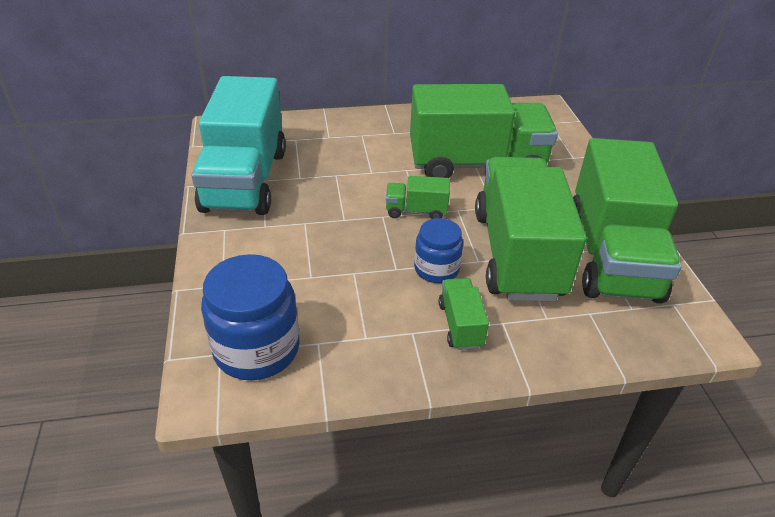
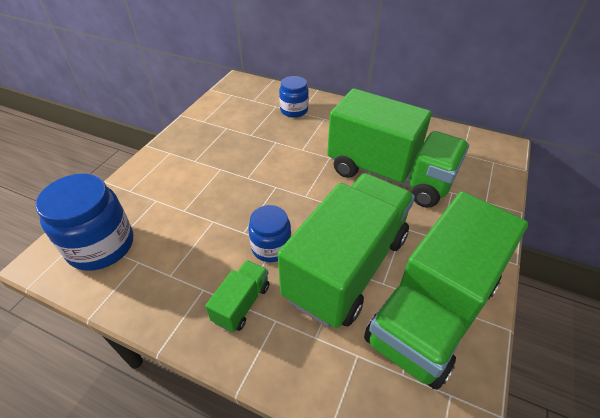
camera: 35 degrees right, 5 degrees up
(245, 180) = (215, 124): turquoise truck -> none
(321, 137) = (294, 110): none -> blue jar
(416, 211) = (303, 193): green truck -> none

